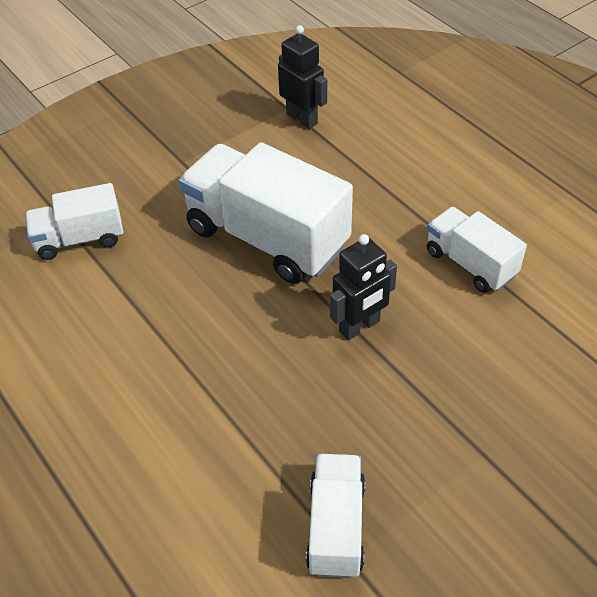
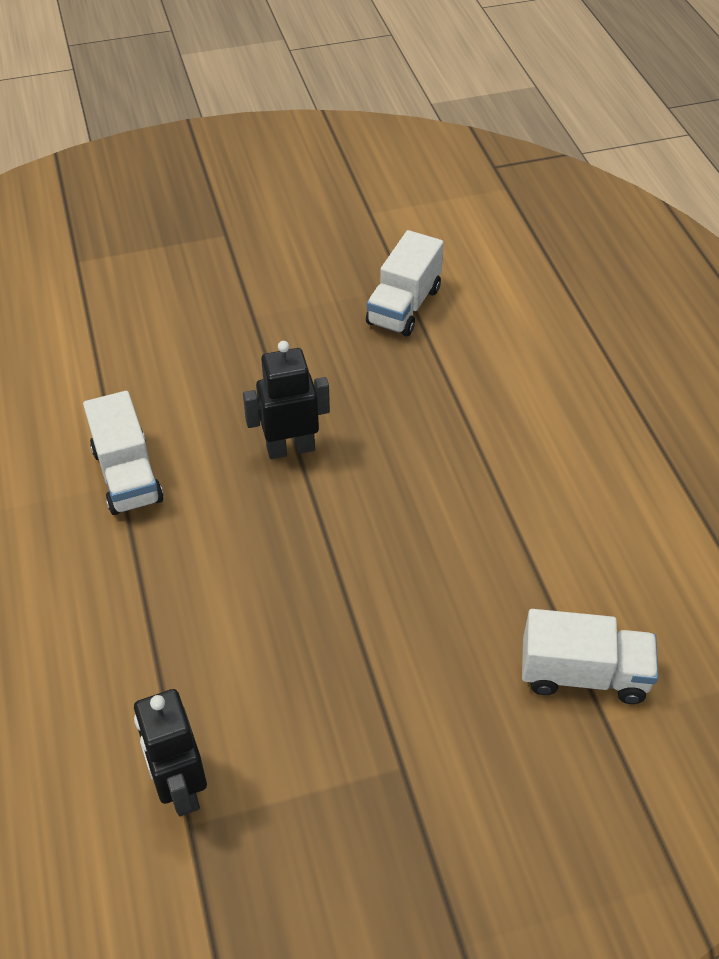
camera: 160 degrees left, 0 degrees up
(267, 237) = (336, 589): white truck -> none

